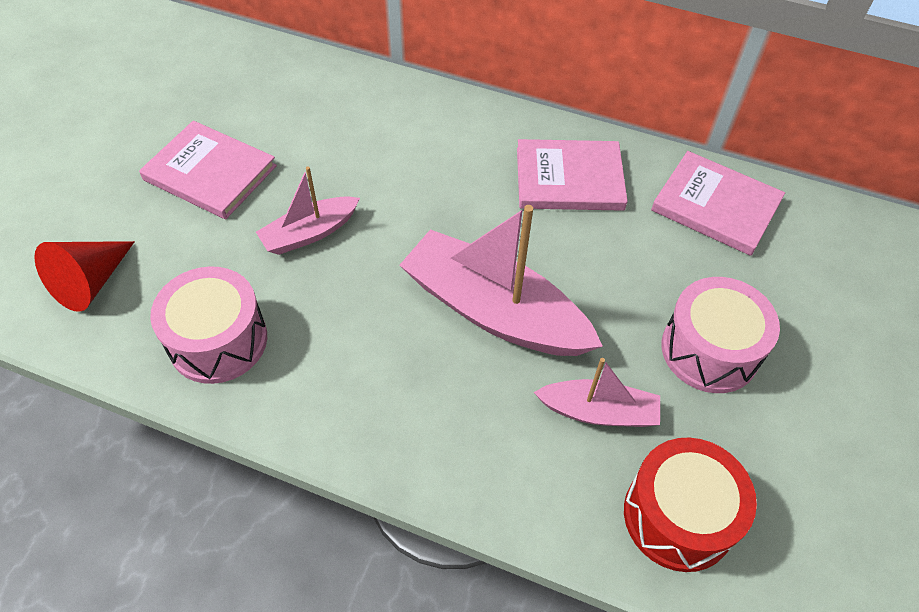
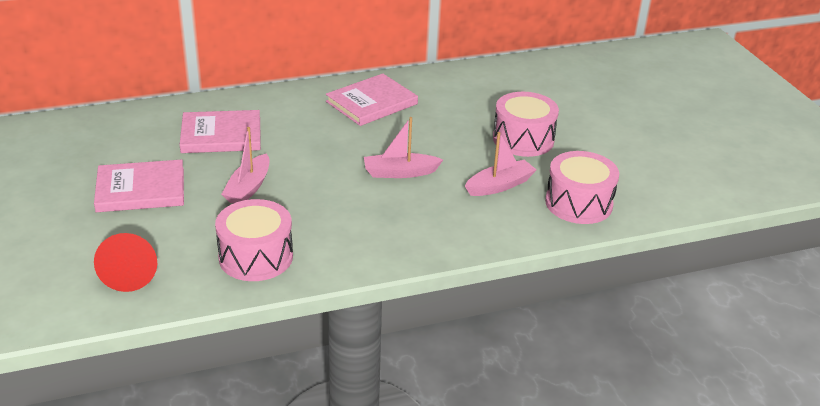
camera: 40 degrees left, 20 degrees down
(494, 311) = (400, 172): pink boat -> pink boat, size x0.54
(678, 516) = (578, 203): red drum -> pink drum
(716, 206) = (461, 83): pink book -> pink book (221, 135)

